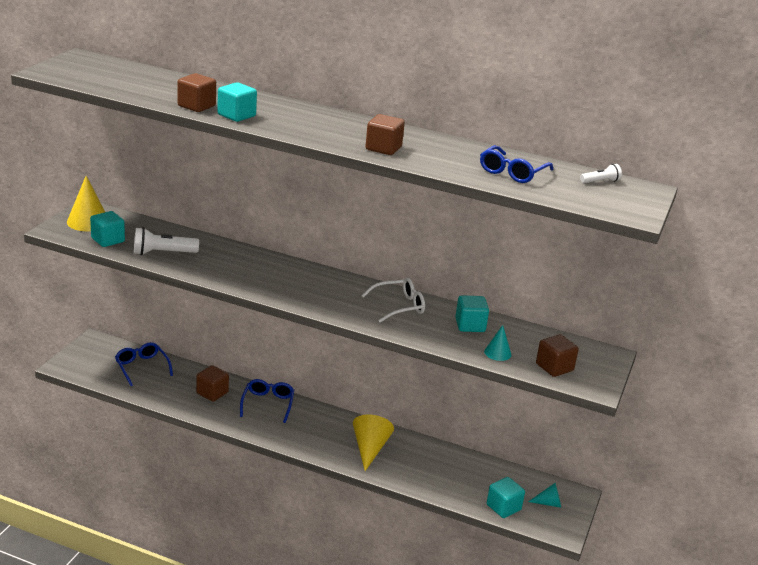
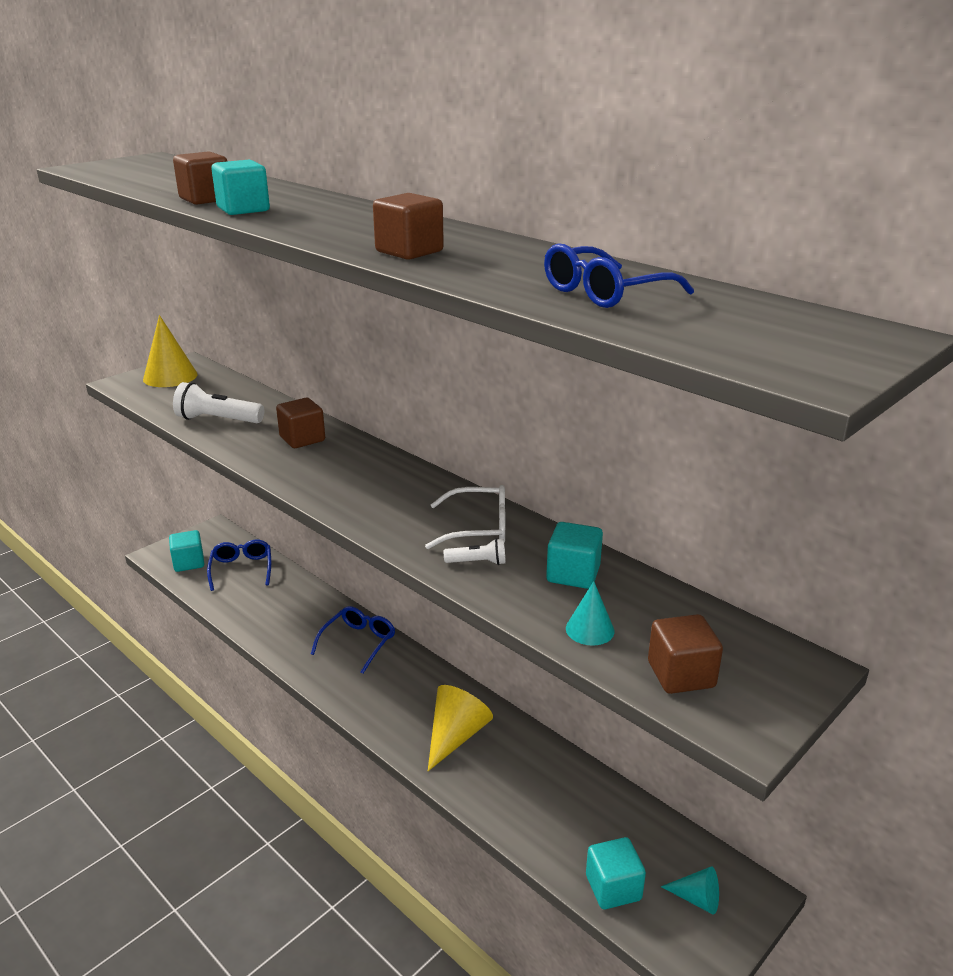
camera: 25 degrees right, 0 degrees up
(108, 240) = (169, 399): turquoise cube -> turquoise cube (189, 563)
(212, 393) = (299, 615): brown cube -> brown cube (302, 439)
(600, 181) = (780, 316): white flashlight -> white flashlight (478, 562)

